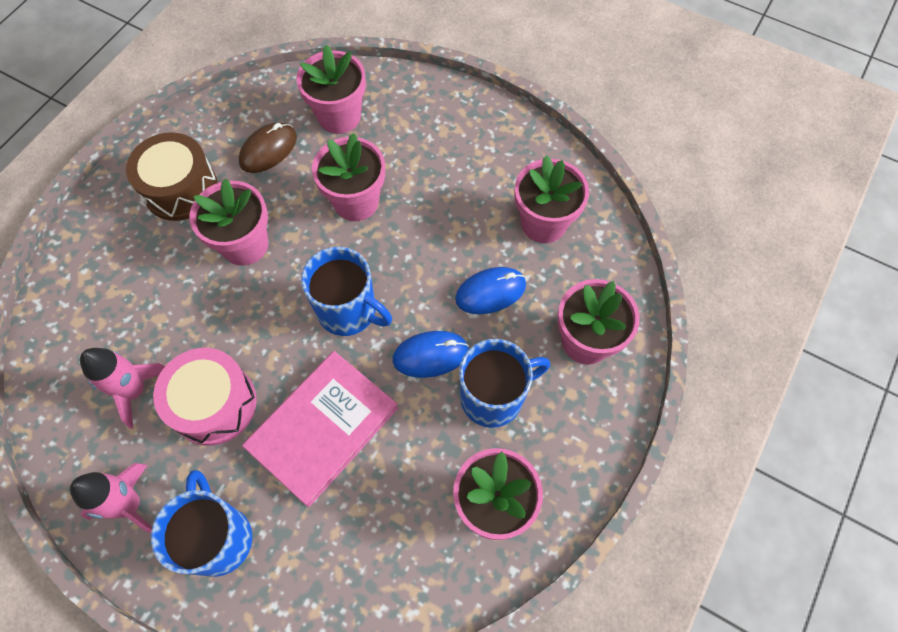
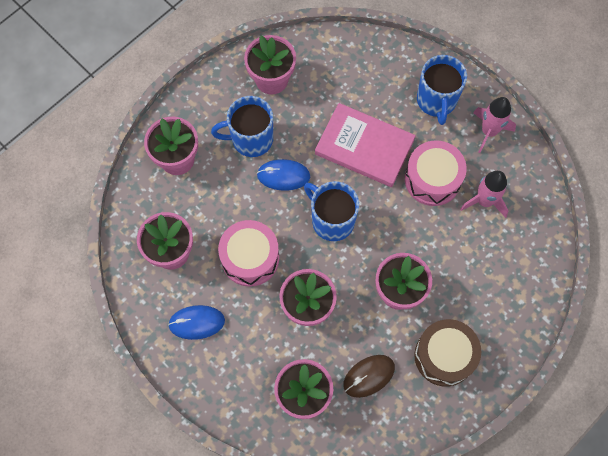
camera: 165 degrees left, 5 degrees up
(323, 428) = (364, 147): pink book -> pink book turned 60 degrees clockwise
(443, 240) = (250, 258): none -> pink drum
(490, 292) = (229, 209): blue mouse -> blue mouse (197, 322)

